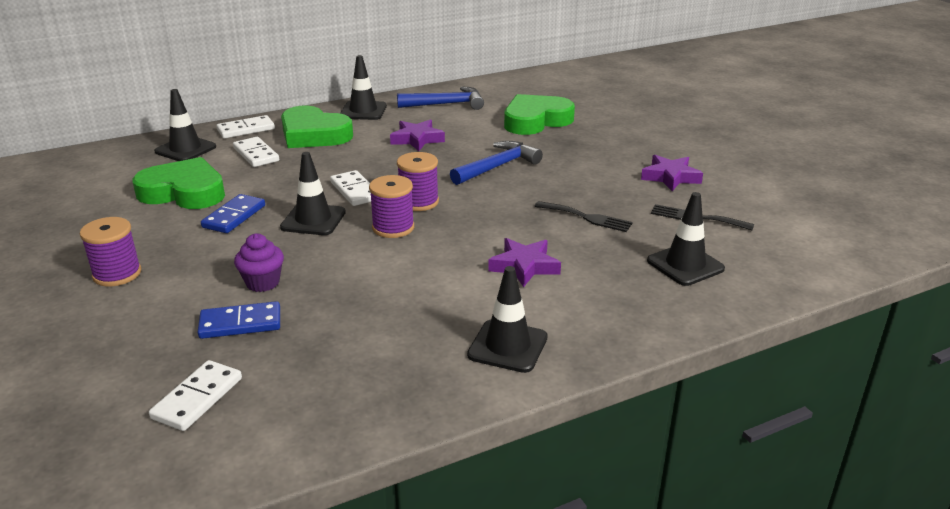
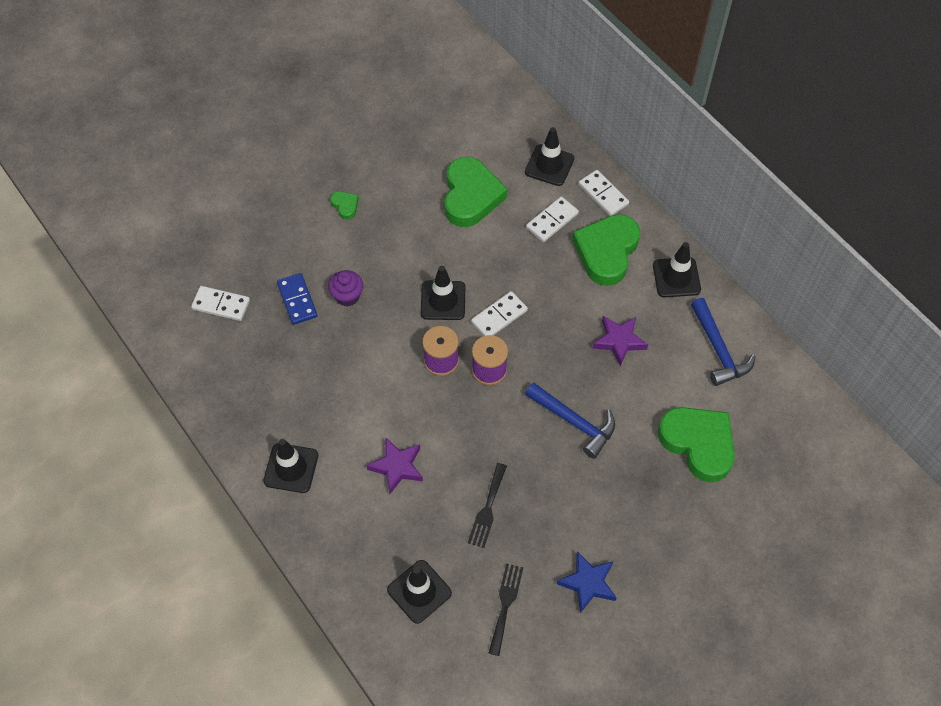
camera: 80 degrees right, 30 degrees up
(117, 274) = (345, 206): purple spool -> green heart
(234, 216) = (438, 245): blue domino -> none
(670, 177) = (588, 583): purple star -> blue star

